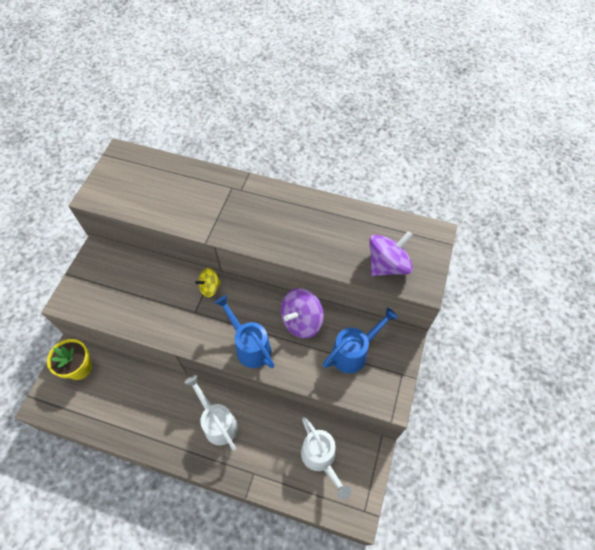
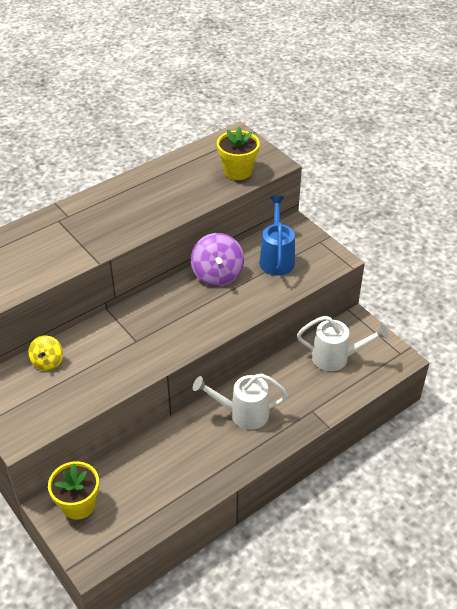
camera: 55 degrees left, 15 degrees down
(210, 287) = (121, 318): yellow spinning top -> yellow spinning top (47, 362)
(250, 346) = (209, 319): blue watering can -> none
(387, 265) = (237, 171): purple spinning top -> yellow flower pot

